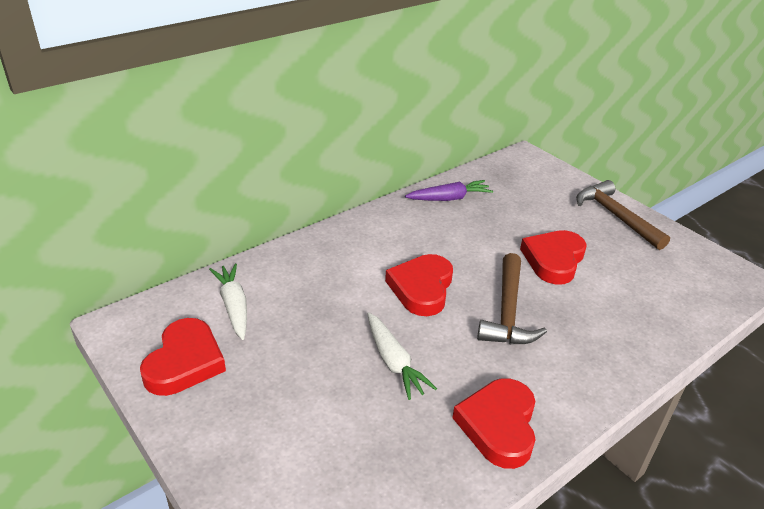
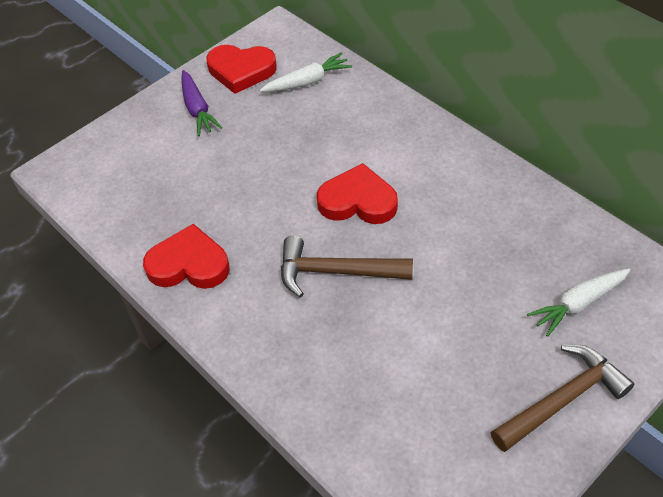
camera: 90 degrees right, 15 degrees up
(393, 362) = (255, 190): white carrot -> white carrot (578, 304)
(449, 198) = (534, 214): purple carrot -> purple carrot (197, 109)
(553, 260) = (437, 318): red heart -> none

